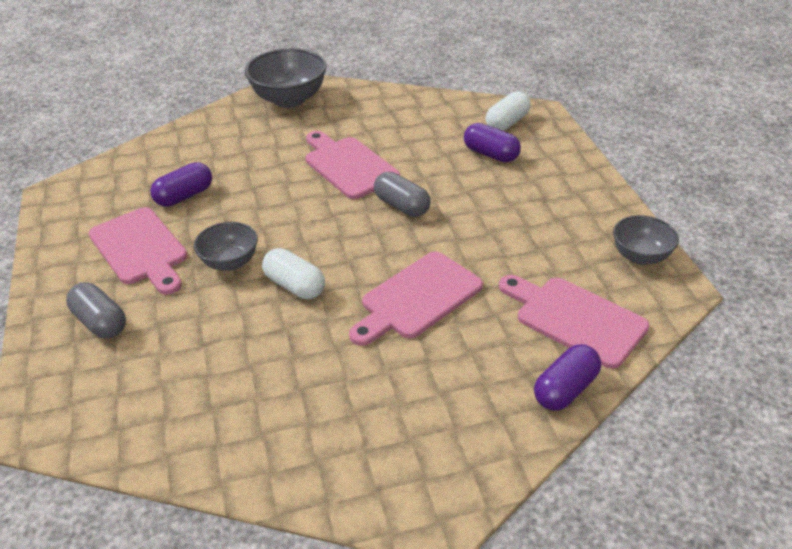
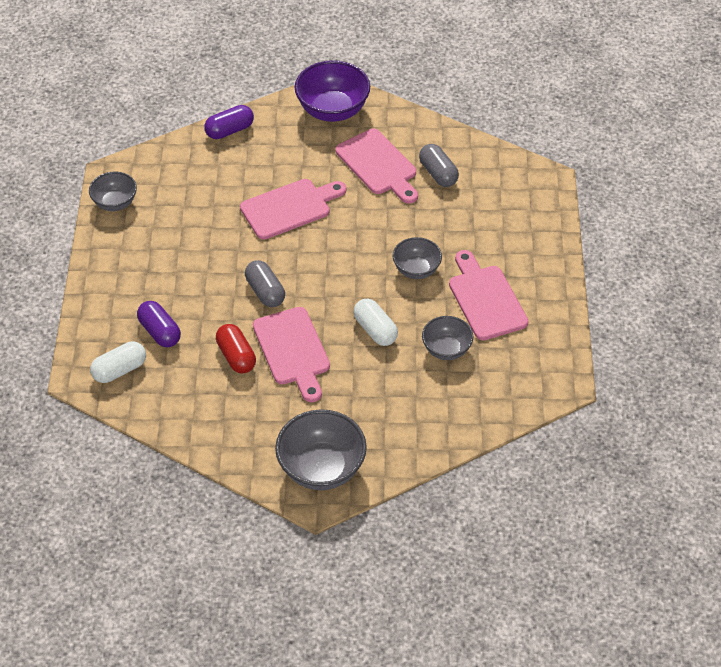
camera: 165 degrees left, 10 degrees up
(100, 322) = (514, 241): grey capsule -> grey capsule (438, 173)
(184, 196) = (446, 349): purple capsule -> grey bowl
(295, 286) = (372, 238): white capsule -> white capsule (375, 330)
(403, 151) = (236, 356): none -> red capsule
(420, 469) = (332, 110): none -> purple bowl
(575, 319) = (194, 169): pink cutting board -> pink cutting board (378, 165)

